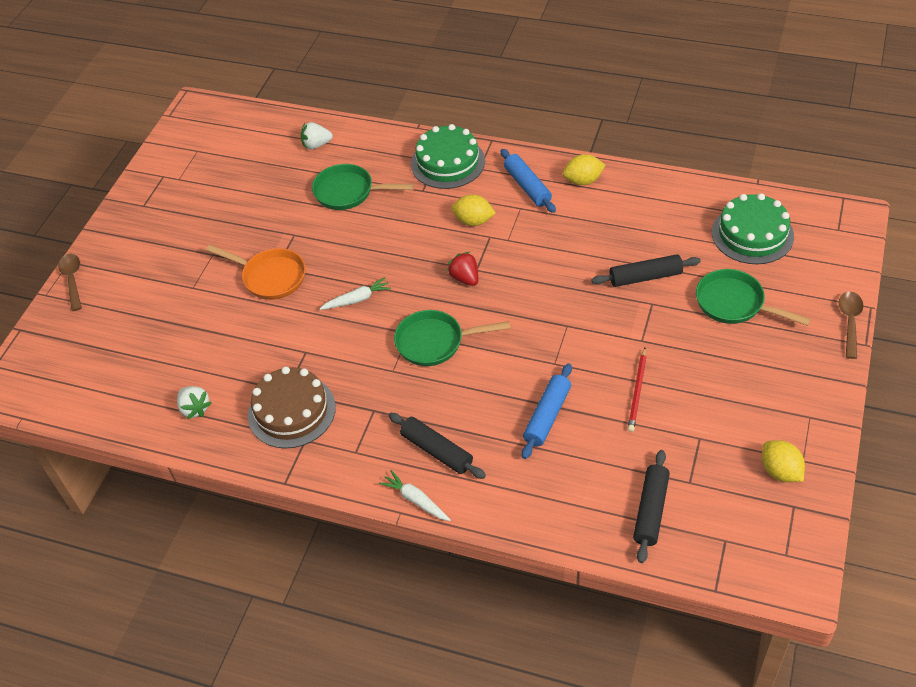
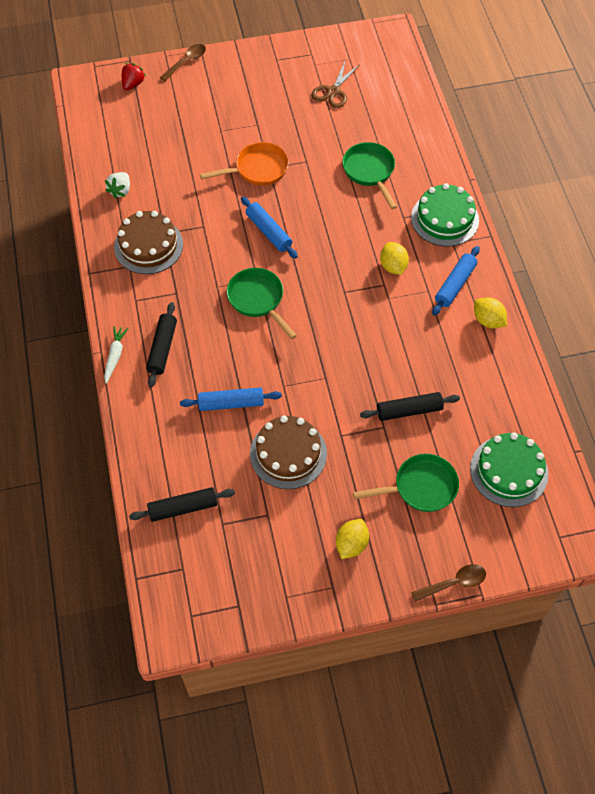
camera: 55 degrees right, 10 degrees up
(226, 179) = (333, 91): none -> brown scissors
(270, 277) = (257, 169): orange pan -> orange pan turned 105 degrees counterclockwise
(316, 145) = (405, 126): white strawberry -> none
(357, 299) = (269, 232): white carrot -> blue rolling pin
(465, 278) = (331, 289): red strawberry -> red strawberry (133, 84)
(637, 391) = (288, 453): red pencil -> brown cake
(645, 277) = (409, 410): black rolling pin -> black rolling pin turned 60 degrees counterclockwise
(734, 304) = (420, 487): green pan -> green pan turned 75 degrees clockwise
(780, 471) = (266, 584): yellow lemon -> yellow lemon (351, 544)

